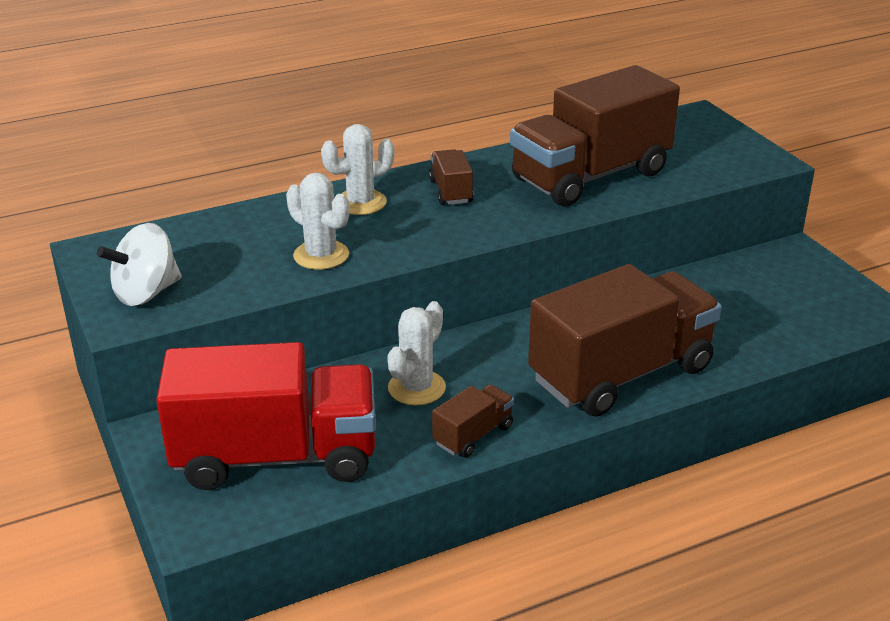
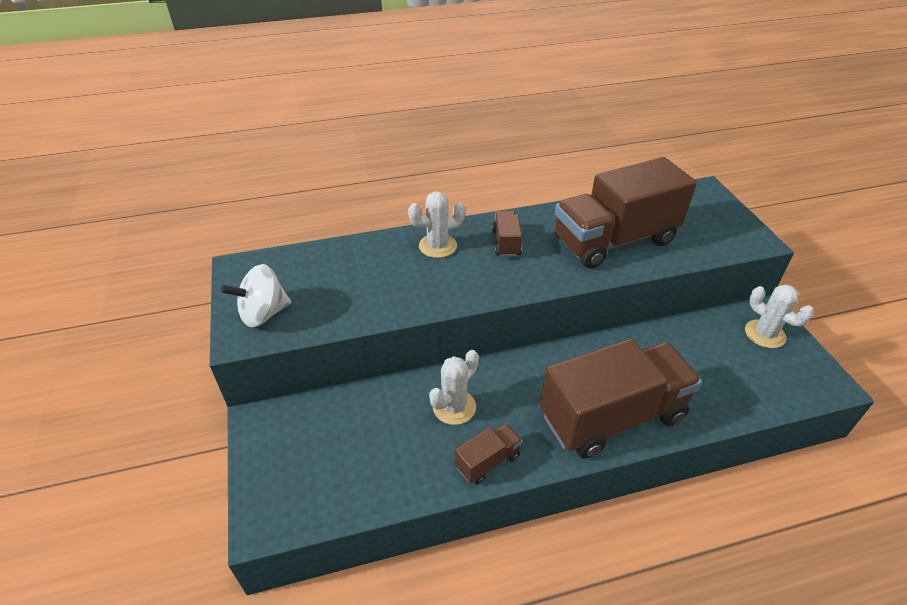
camera: 10 degrees right, 10 degrees up
(276, 456) = (337, 459): red truck -> none
(321, 255) = (397, 293): white cactus -> white cactus (764, 334)

